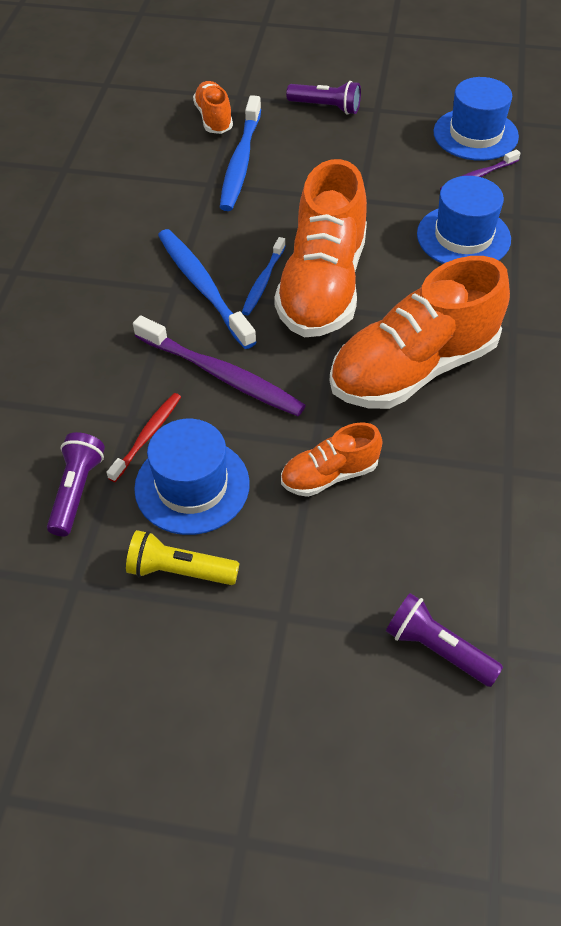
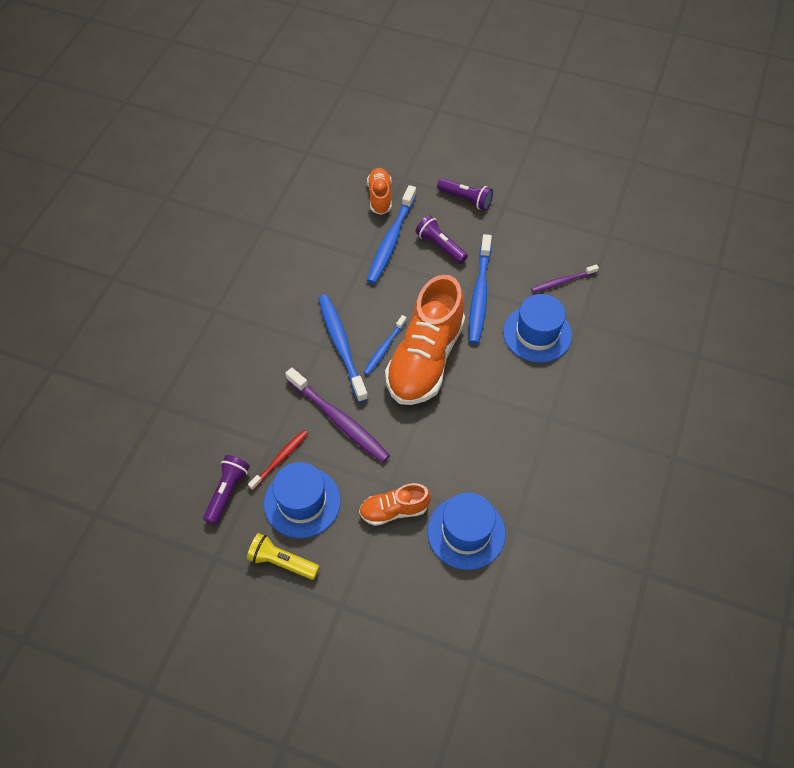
camera: 10 degrees right, 5 degrees up
(374, 205) = (479, 295): none -> blue toothbrush
(413, 368) = (472, 438): orange shoe -> none
(437, 648) = (432, 647): purple flashlight -> purple flashlight (440, 246)
(475, 134) = (572, 242): blue hat -> blue hat (466, 532)

